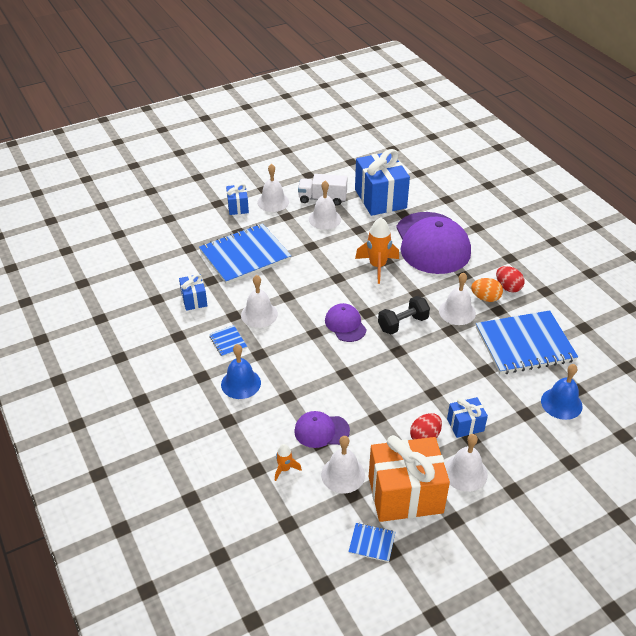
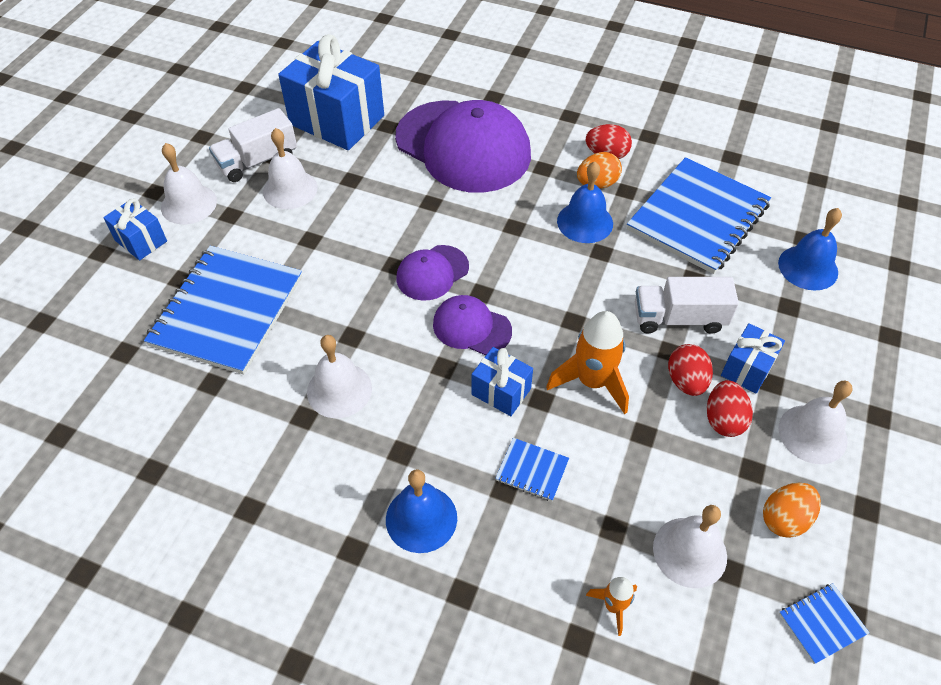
camera: 40 degrees left, 10 degrees up
(194, 300) = (216, 432): blue gift -> blue gift (501, 391)
(228, 342) = (337, 465): blue notebook -> blue notebook (532, 470)
(321, 431) = (599, 508): purple cap -> purple cap (432, 273)
(377, 266) = (428, 217): orange rocket -> orange rocket (592, 382)
(403, 324) = (540, 279): black dumbbell -> none
(405, 494) = (784, 519): orange gift -> orange egg
(425, 410) = (686, 381): none -> red egg
(455, 382) = (679, 319): none -> white truck
(457, 312) = (585, 222): white bell -> blue bell

